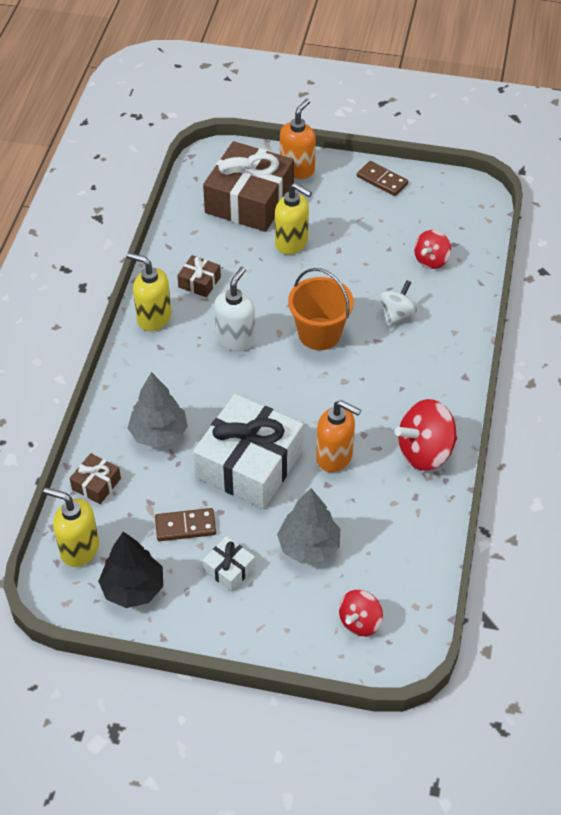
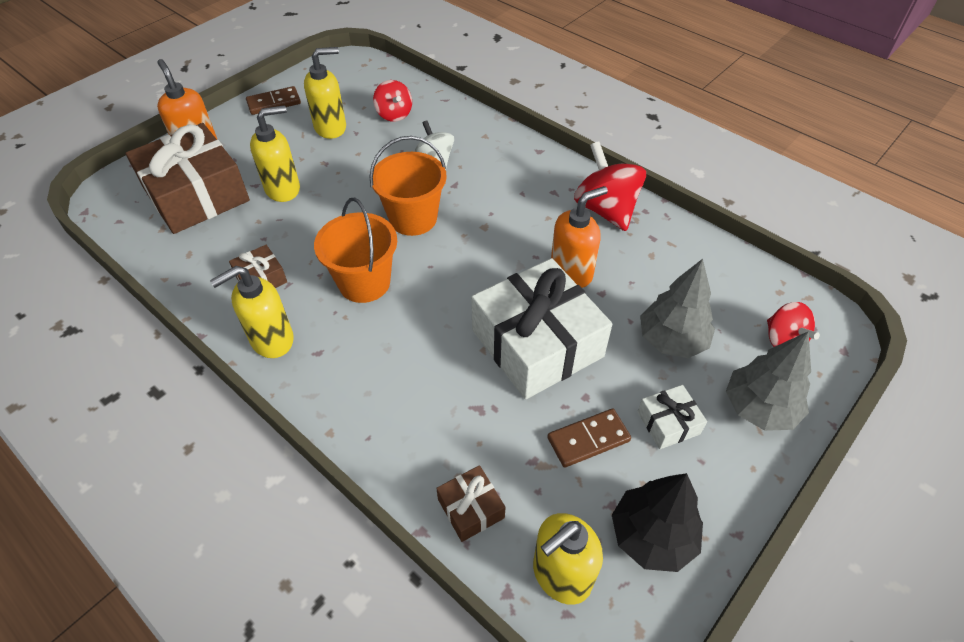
camera: 60 degrees left, 0 degrees up
(159, 434) = (440, 408): grey tree -> grey tree (759, 408)
(185, 526) = (588, 439): brown domino -> brown domino turned 45 degrees clockwise
(235, 339) = (364, 283): white soap dispenser -> orange bucket
(381, 231) = (331, 128): none -> yellow soap dispenser
(425, 452) = (605, 209): red spinning top -> red spinning top turned 150 degrees clockwise

